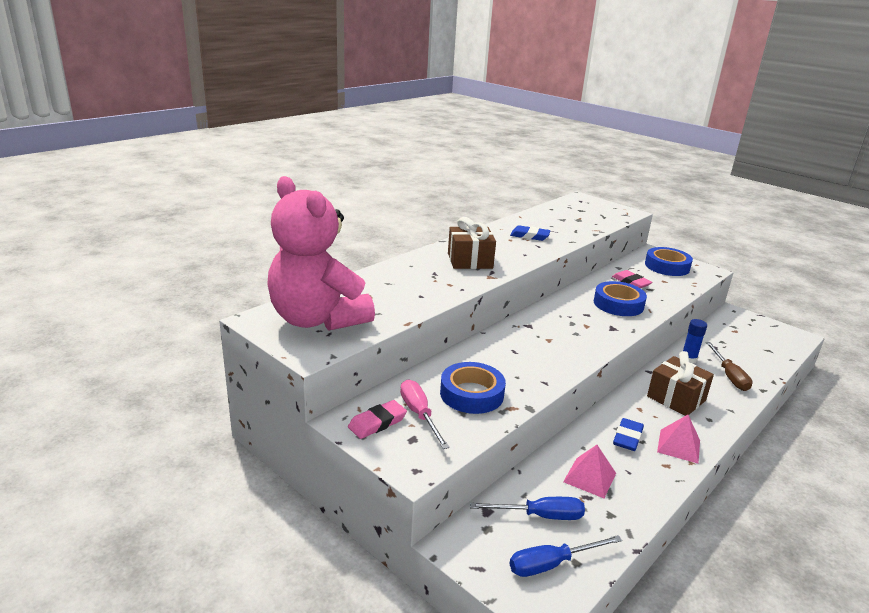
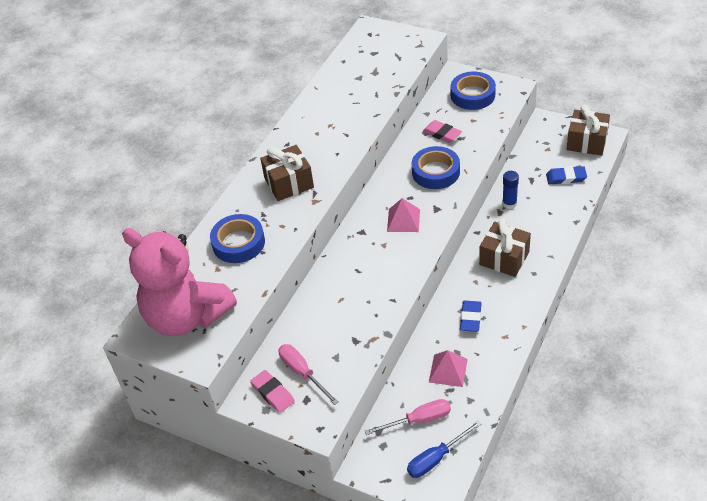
camera: 10 degrees left, 20 degrees up
(377, 423) = (273, 393): pink eraser -> pink eraser turned 75 degrees counterclockwise
(471, 394) = (337, 335): blue tape -> blue tape (238, 243)
(529, 236) = (334, 120): blue eraser -> blue eraser (566, 177)
(540, 516) = (418, 420): blue screwdriver -> pink screwdriver
(679, 446) = (512, 312): pink pyramid -> pink pyramid (403, 220)
(729, 376) = (546, 214): brown screwdriver -> none
(778, 335) = (587, 142): none -> brown gift

